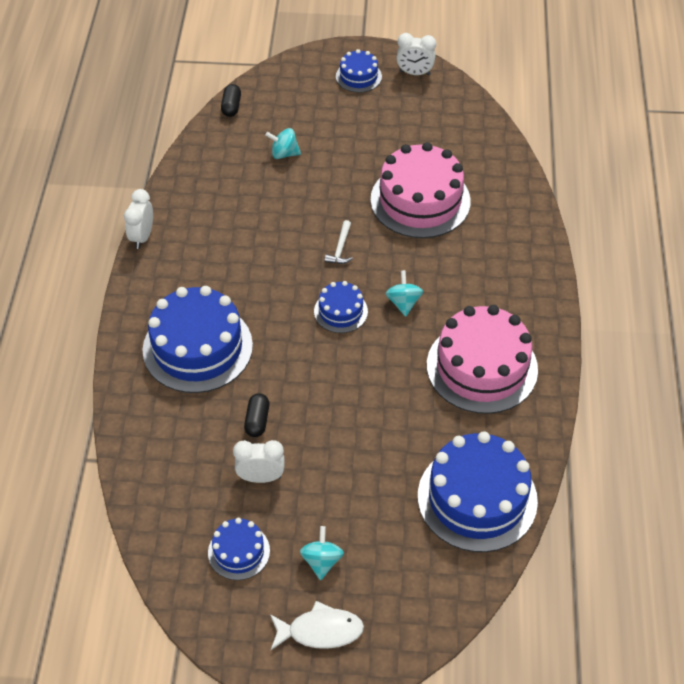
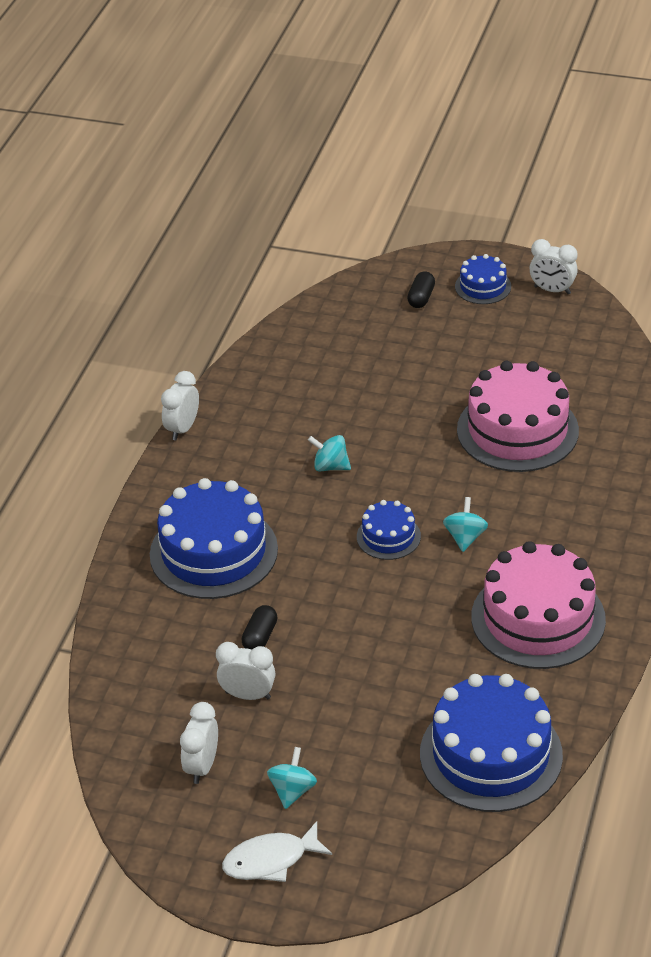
camera: 15 degrees right, 10 degrees down
(231, 107) = (323, 302): black capsule -> black capsule (421, 298)
(239, 551) = (202, 766): blue cake -> white clock
(284, 154) = (370, 360): turquoise spinning top -> turquoise spinning top (330, 466)
(320, 631) = (271, 860): white fish -> white fish turned 150 degrees clockwise
(340, 248) = (407, 469): white hammer -> none

